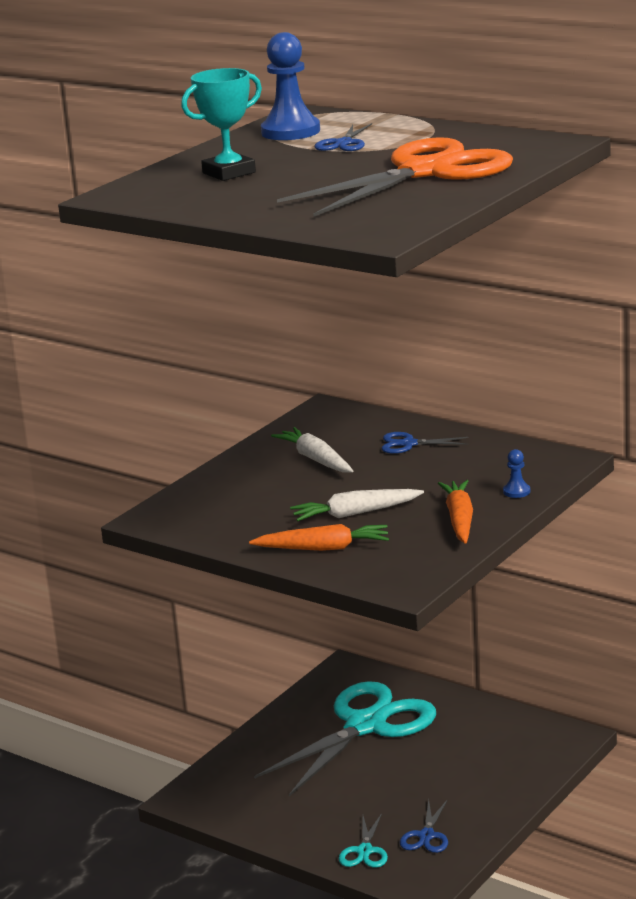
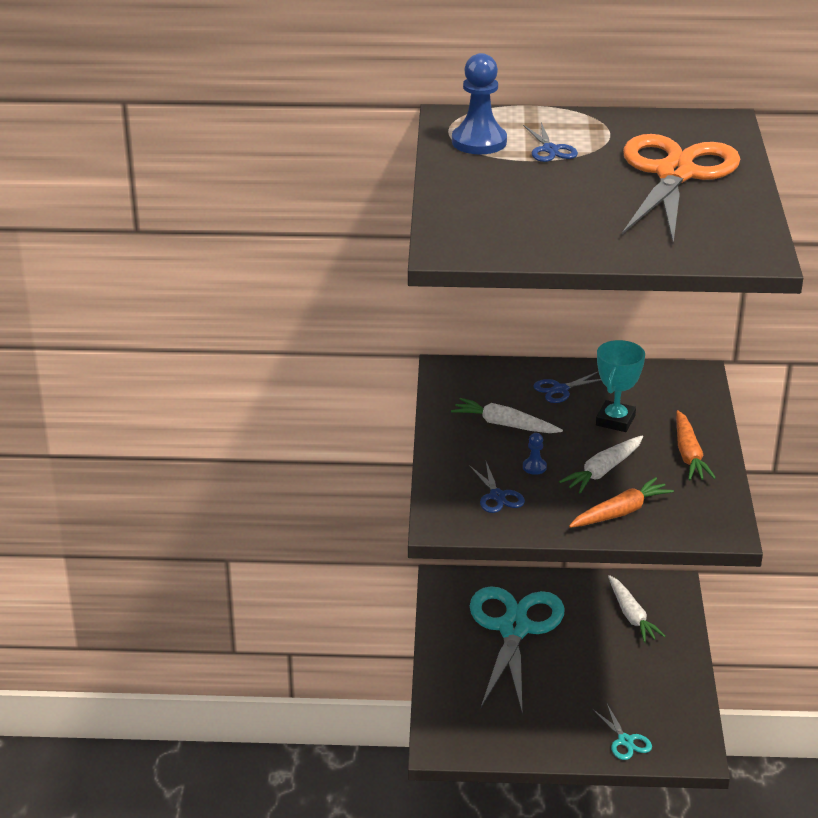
camera: 35 degrees left, 10 degrees up
(229, 173) = (507, 203): turquoise trophy -> turquoise trophy (615, 420)
(426, 836) = (656, 710): blue scissors -> blue scissors (497, 496)
(459, 520) = (688, 454): orange carrot -> orange carrot turned 150 degrees counterclockwise
(497, 748) = (631, 615): none -> white carrot
(516, 491) = (697, 415): blue pawn -> blue pawn (534, 467)

